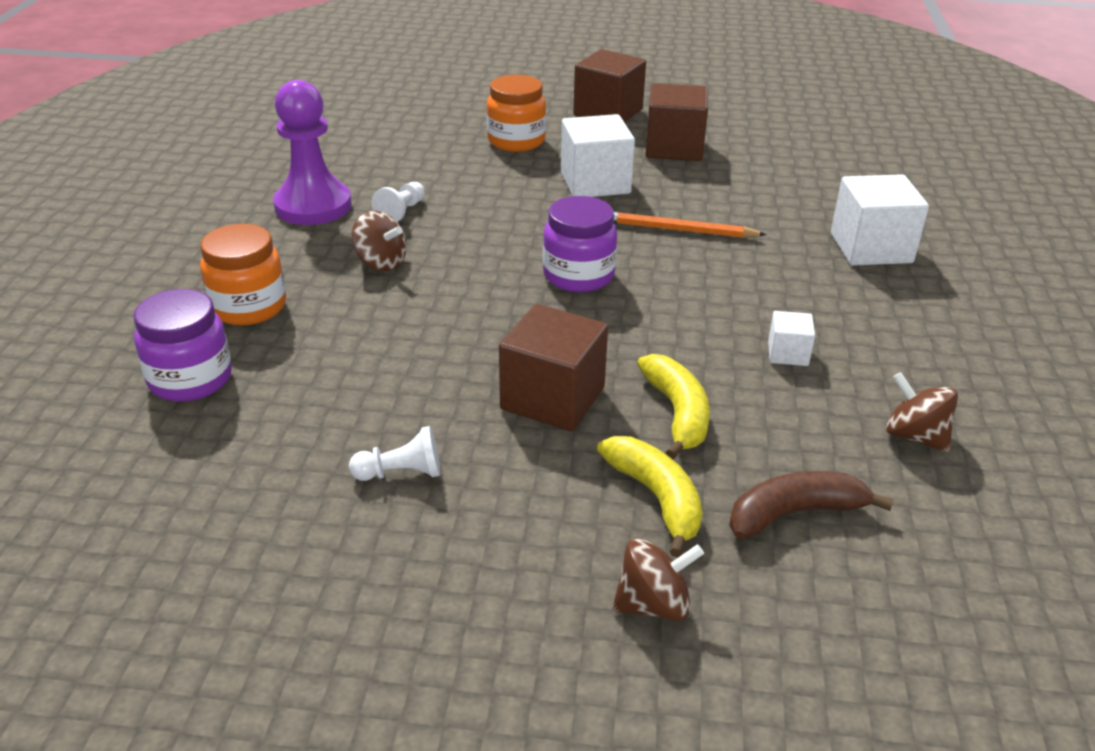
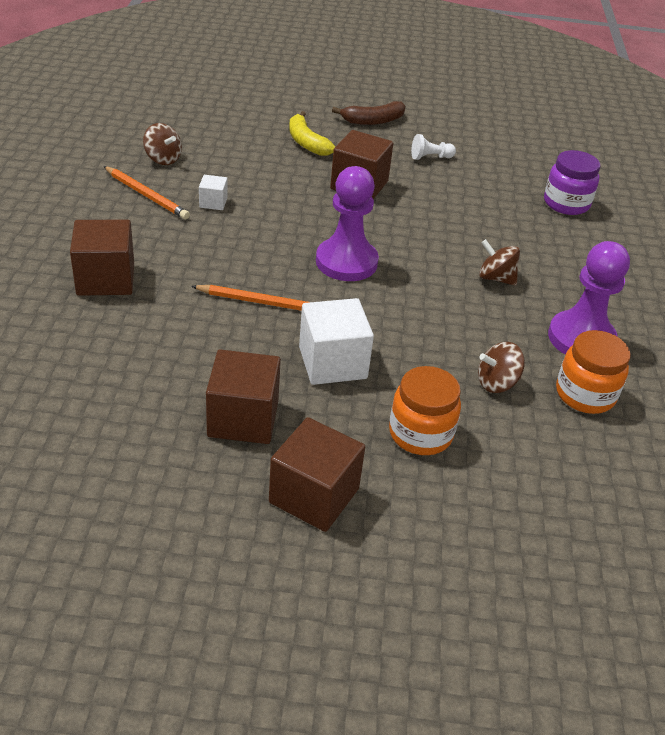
camera: 175 degrees right, 5 degrees up
(248, 307) = (566, 246): orange jar -> orange jar (585, 394)
(401, 212) = (502, 329): white pawn -> none
(578, 276) = (346, 262): purple jar -> purple pawn
(653, 604) = (312, 112): brown spinning top -> brown spinning top (497, 383)
(677, 413) = (290, 175): yellow banana -> none
(794, 513) = (242, 134): brown banana -> brown banana (373, 121)
(871, 248) = (106, 279): white cube -> brown cube
(896, 361) = (146, 195): none -> orange pencil

